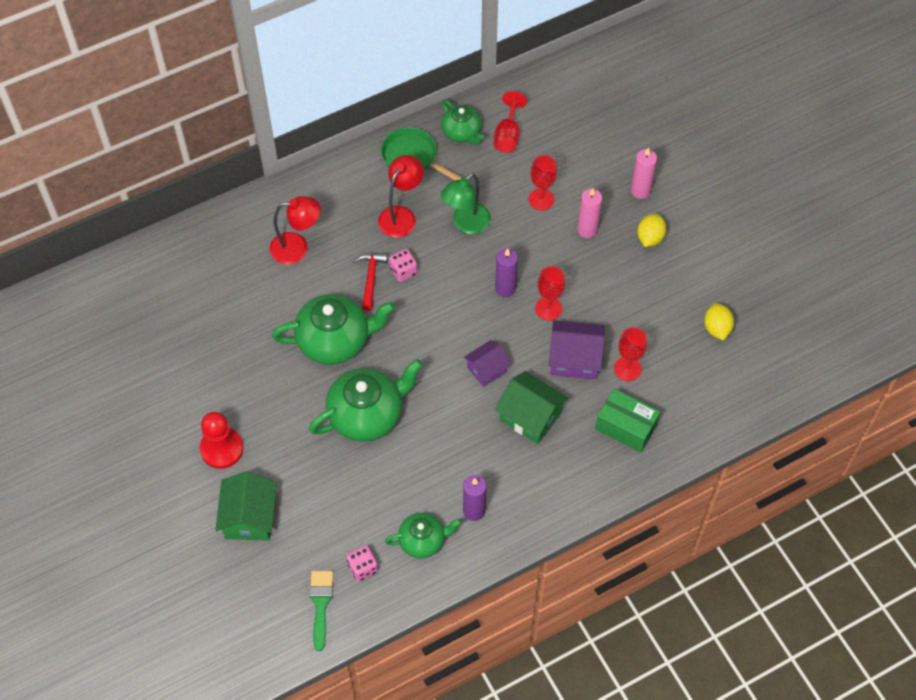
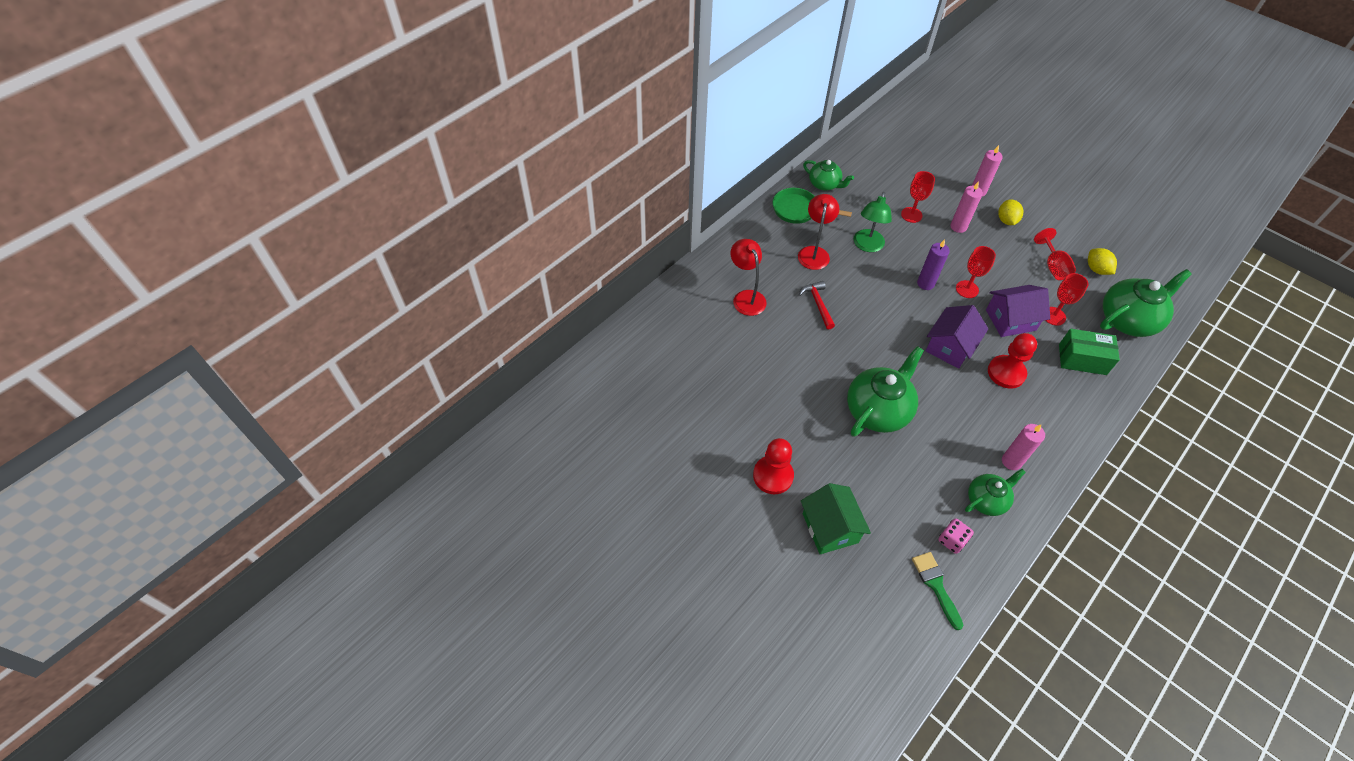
camera: 20 degrees left, 5 degrees down
(297, 248) = (746, 297): red lamp -> red lamp turned 90 degrees counterclockwise
(335, 341) = (817, 359): green teapot -> green teapot (1128, 320)
(403, 271) = (840, 292): pink dice -> none
(474, 511) = (1011, 461): purple candle -> pink candle
(487, 369) = (950, 347): purple house -> purple house, size x1.53
(508, 135) = (859, 178): red goblet -> red goblet (1053, 266)
(530, 416) = (1006, 373): green house -> red pawn

